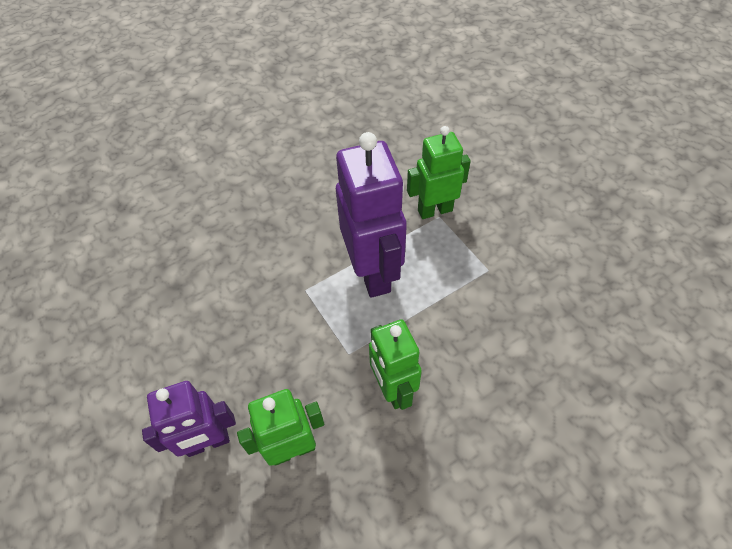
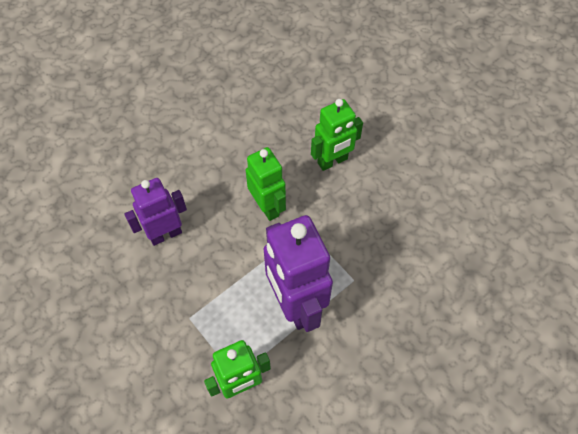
camera: 170 degrees right, 5 degrees up
(208, 443) = (392, 159): purple robot -> purple robot (165, 234)

